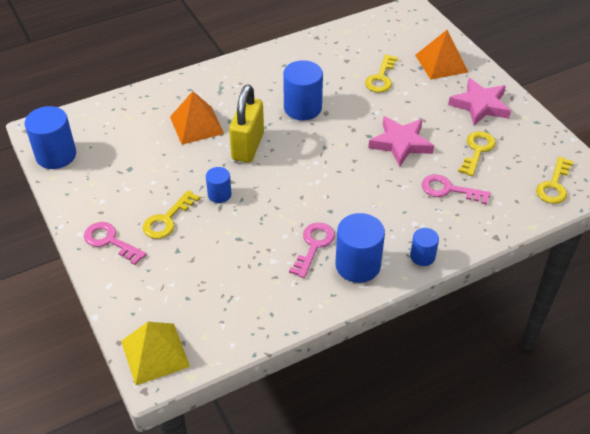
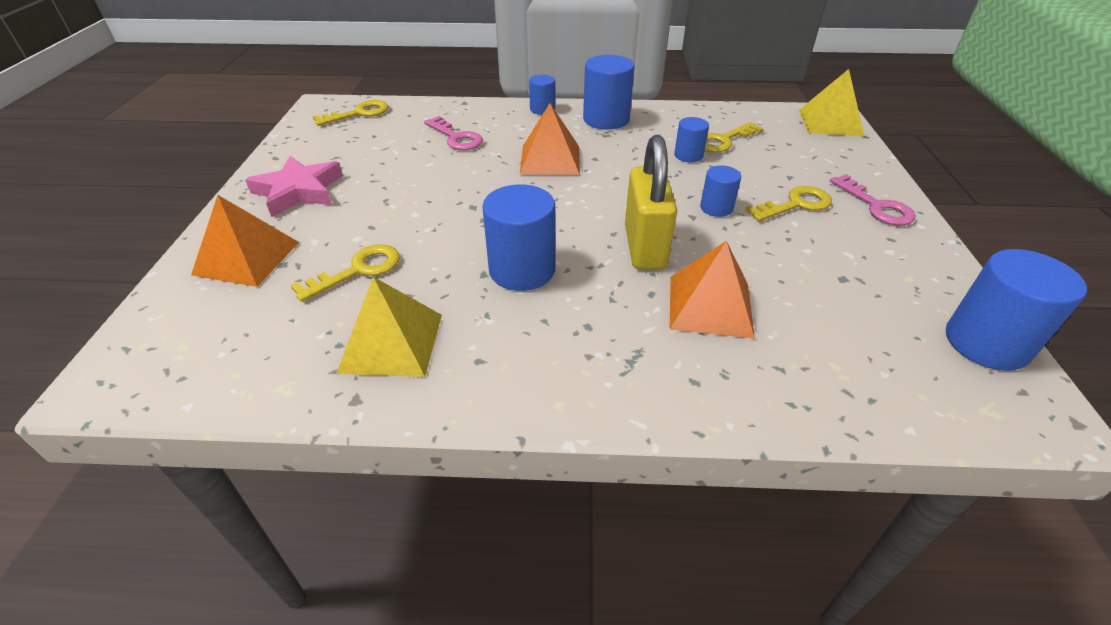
camera: 150 degrees left, 5 degrees down
(248, 146) = (645, 247): yellow padlock -> yellow padlock turned 45 degrees counterclockwise
(263, 243) = (688, 155): none -> blue cylinder
(314, 245) = (636, 140): pink key -> none
(326, 57) = (391, 343): none -> yellow pyramid
(360, 195) = (550, 159): none -> orange pyramid
(401, 143) = (447, 186): pink star -> none
(477, 150) = (378, 155): yellow key -> yellow key (723, 140)

